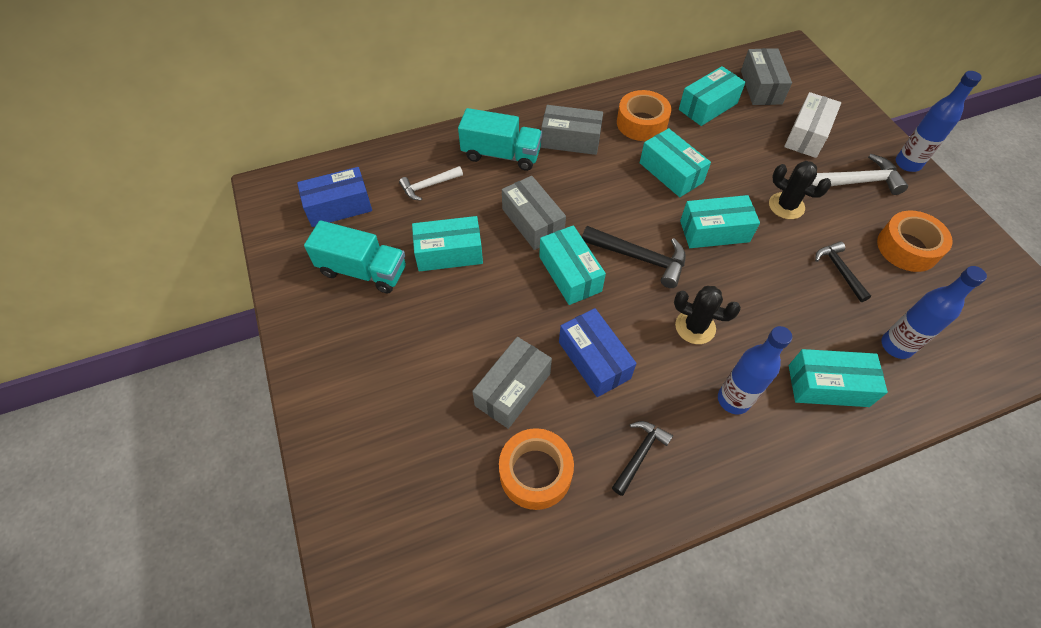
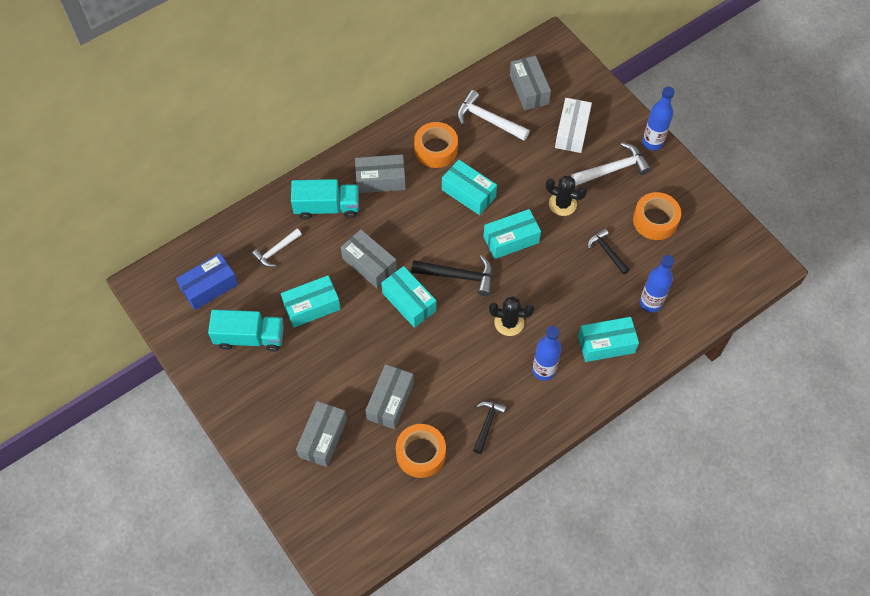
camera: 15 degrees left, 5 degrees up
(409, 416) = (323, 438): none -> grey box
(594, 360) = (442, 365): blue box -> none
(708, 106) = (488, 120): turquoise box -> white hammer

